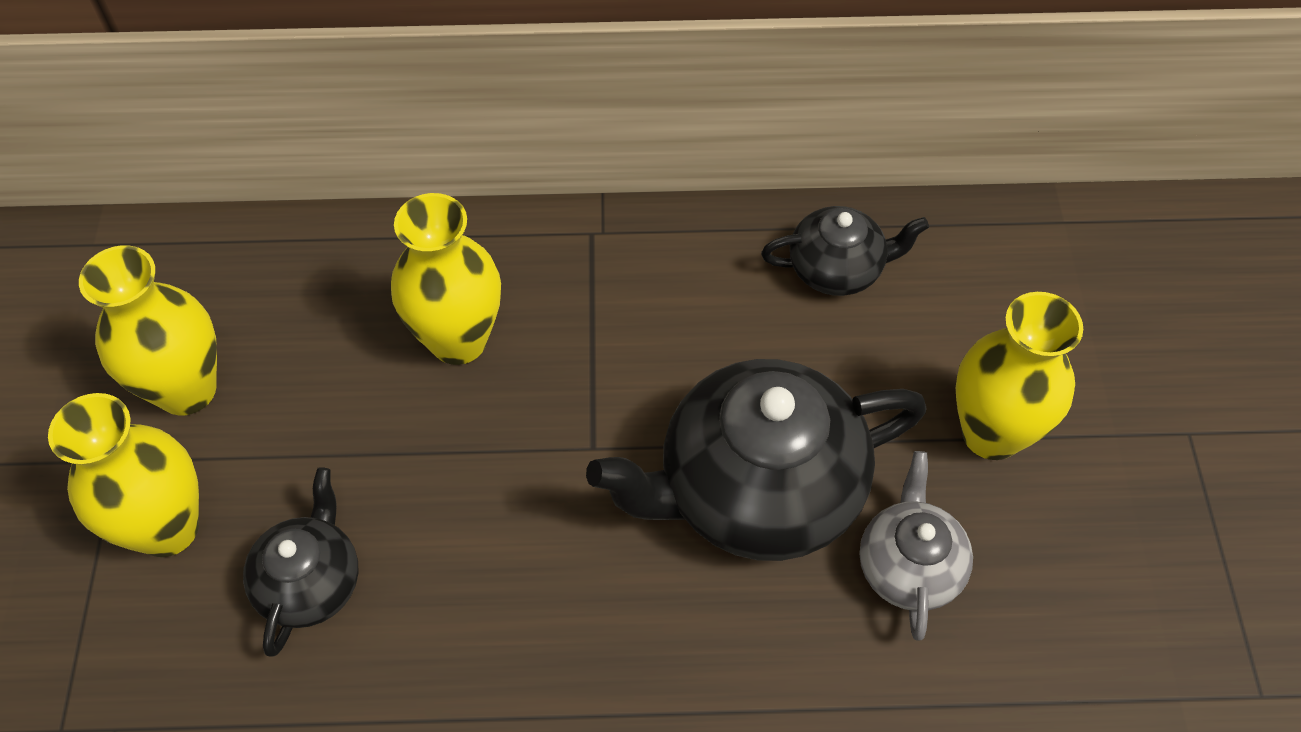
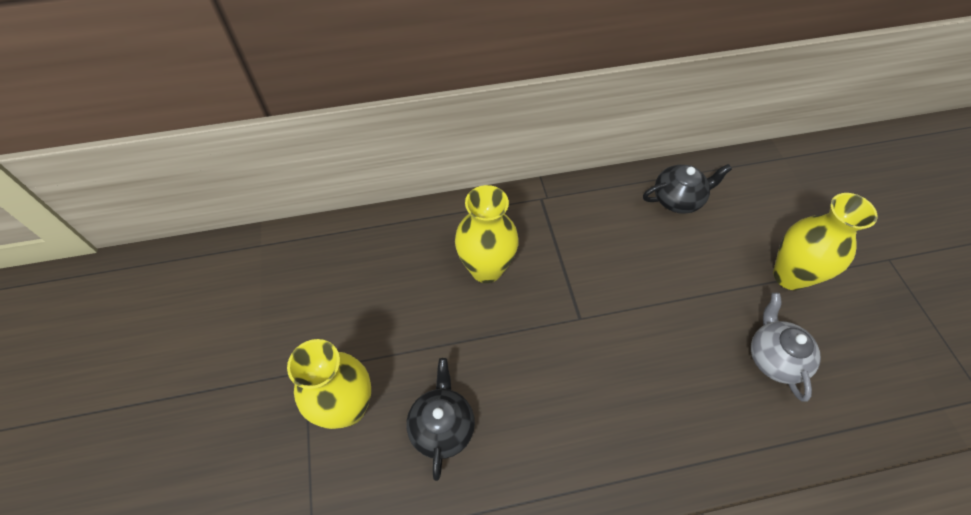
camera: 10 degrees left, 0 degrees up
(187, 390) = (337, 322): yellow vase -> none
(756, 491) = (677, 328): black teapot -> none

